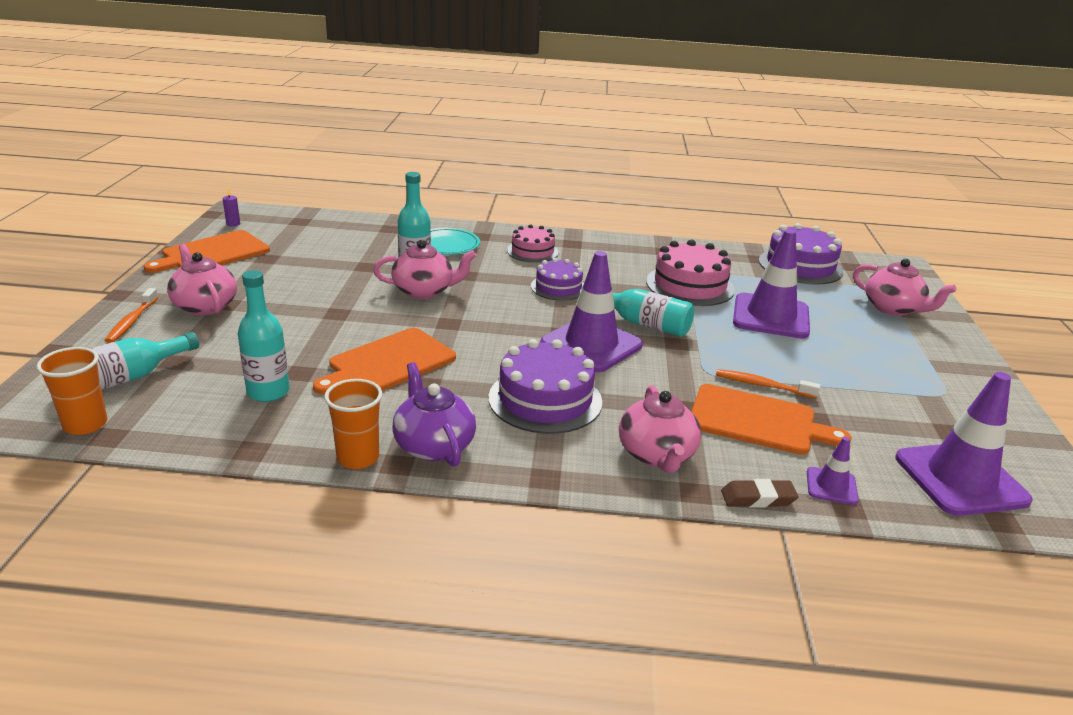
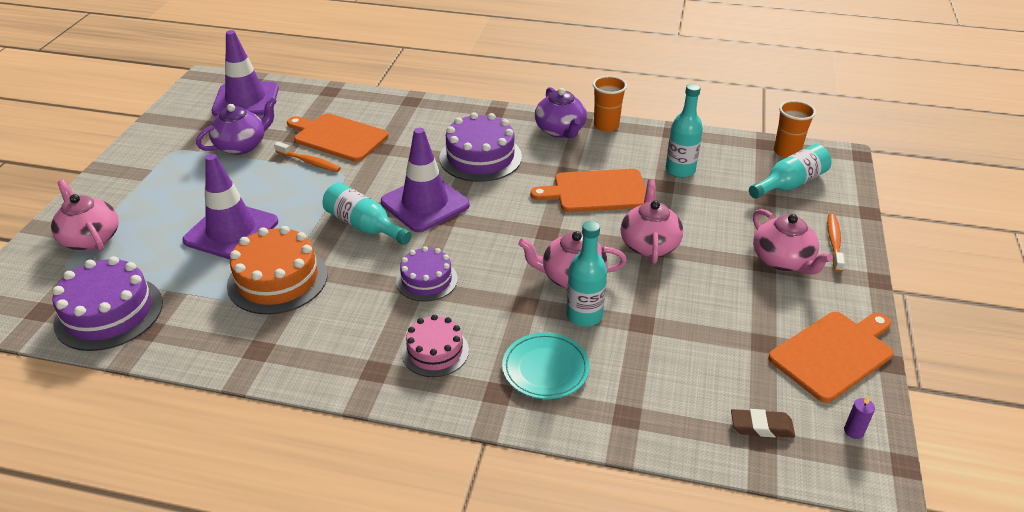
camera: 170 degrees left, 10 degrees up
(389, 363) = (597, 191): orange cutting board -> orange cutting board turned 150 degrees counterclockwise
(656, 455) = (421, 120): pink teapot -> pink teapot (649, 244)
(690, 285) = (277, 279): pink cake -> orange cake
(758, 498) = (377, 96): brown eraser -> brown eraser (761, 427)
(831, 486) = (329, 100): purple traffic cone -> none
(870, 403) = (242, 145): none -> purple teapot

